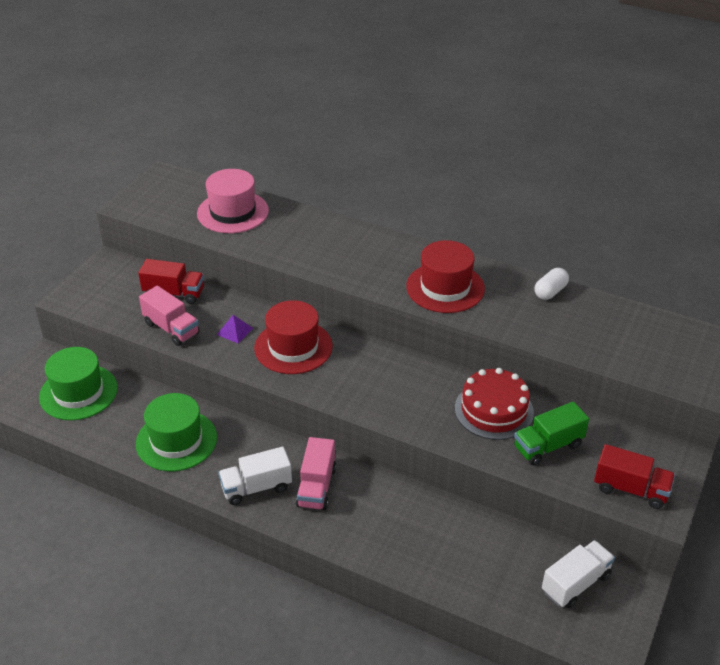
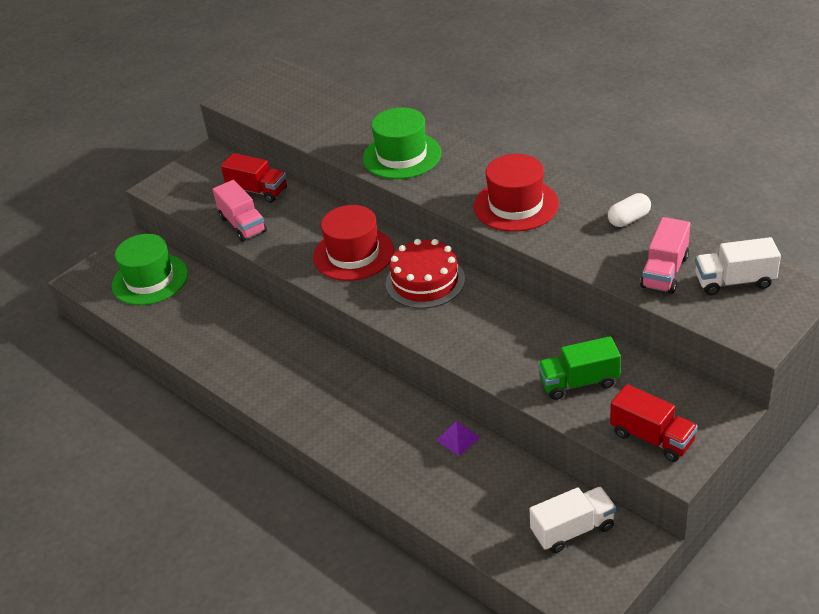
camera: 20 degrees right, 0 degrees up
(176, 440) = (224, 335): green hat -> green hat (402, 156)
(233, 212) = (329, 112): pink hat -> none
(235, 331) = (302, 233): purple pyramid -> purple pyramid (458, 438)
(256, 487) = (283, 389): white truck -> white truck (734, 281)
(316, 487) = (342, 396): pink truck -> pink truck (664, 272)
(494, 410) = (535, 339): red cake -> red cake (425, 281)

